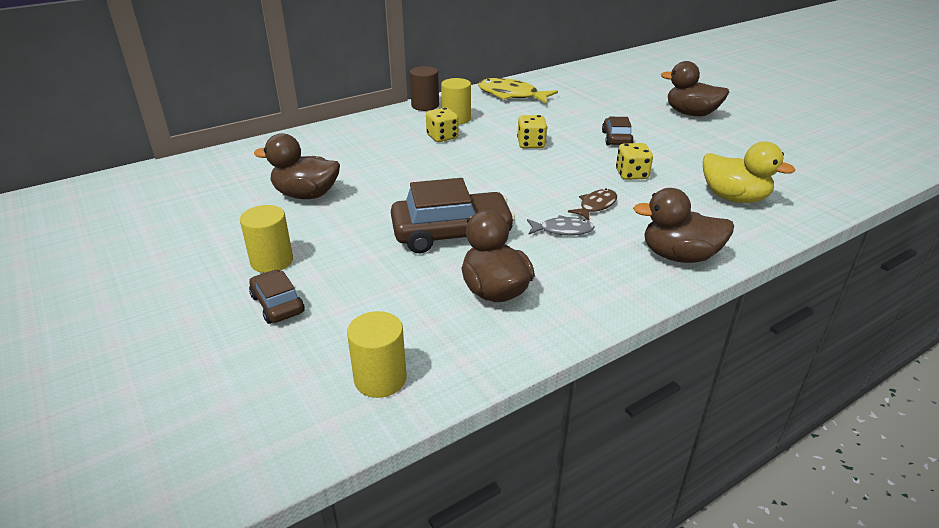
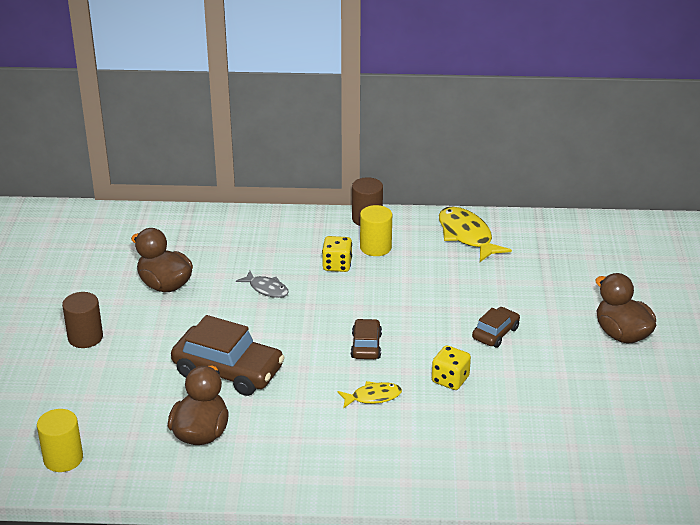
camera: 35 degrees right, 0 degrees up
(272, 261) = (85, 337): yellow cylinder -> brown cylinder
(277, 304) = (57, 375): brown car -> brown car (366, 346)
(531, 144) = (405, 306): yellow dice -> none
(563, 230) = (314, 407): grey fish -> grey fish (266, 289)
(596, 206) = (373, 397): brown fish -> yellow fish
(679, 256) = (373, 473): brown duck -> none
(734, 198) = (507, 445): yellow duck -> none

